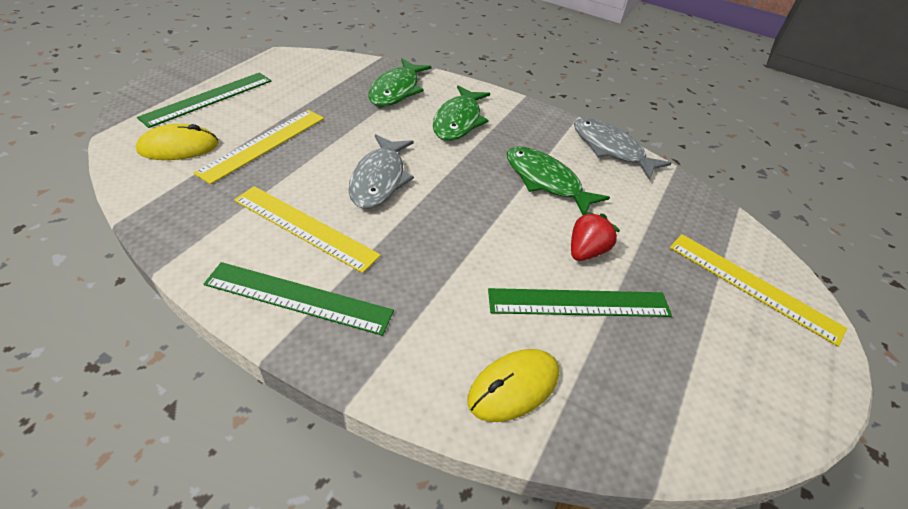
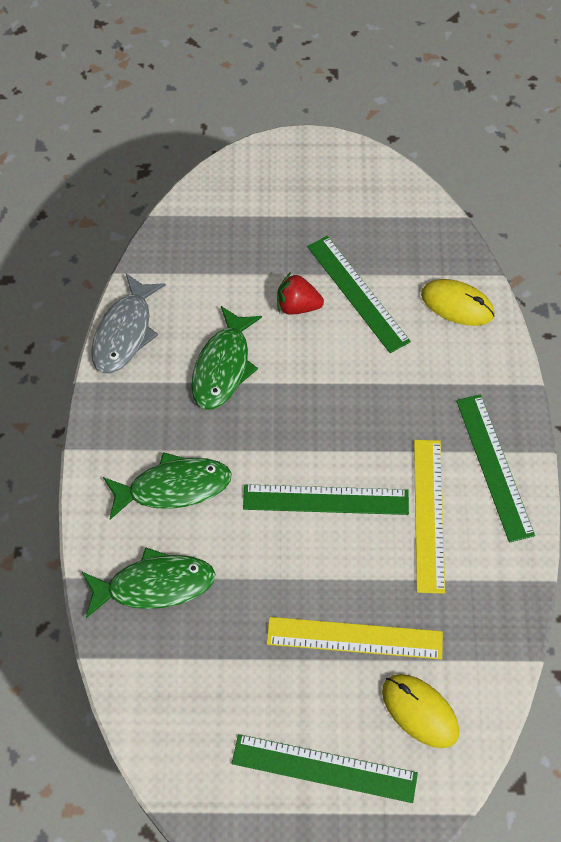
camera: 115 degrees left, 15 degrees up
(379, 179) = (325, 499): grey fish -> green ruler
(752, 286) = (254, 194): yellow ruler -> none

